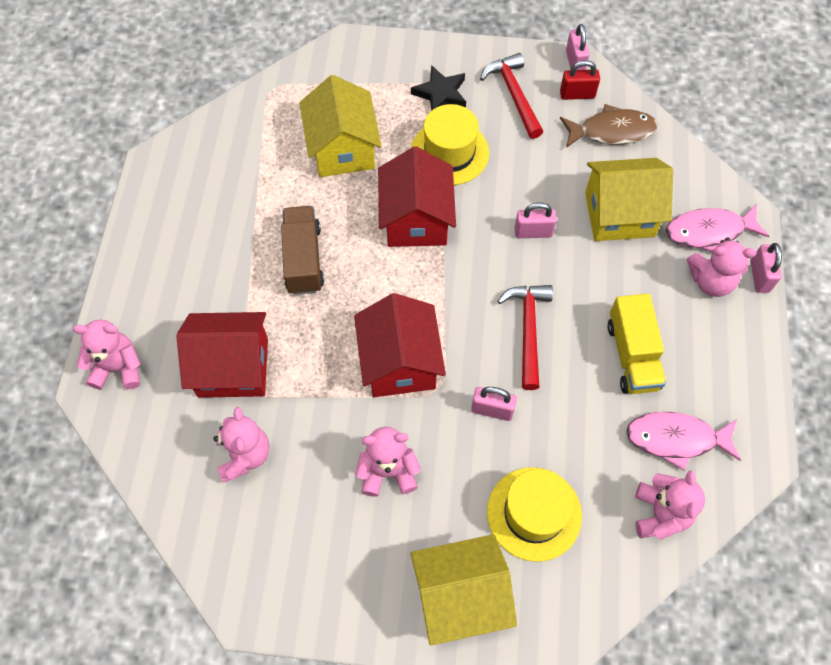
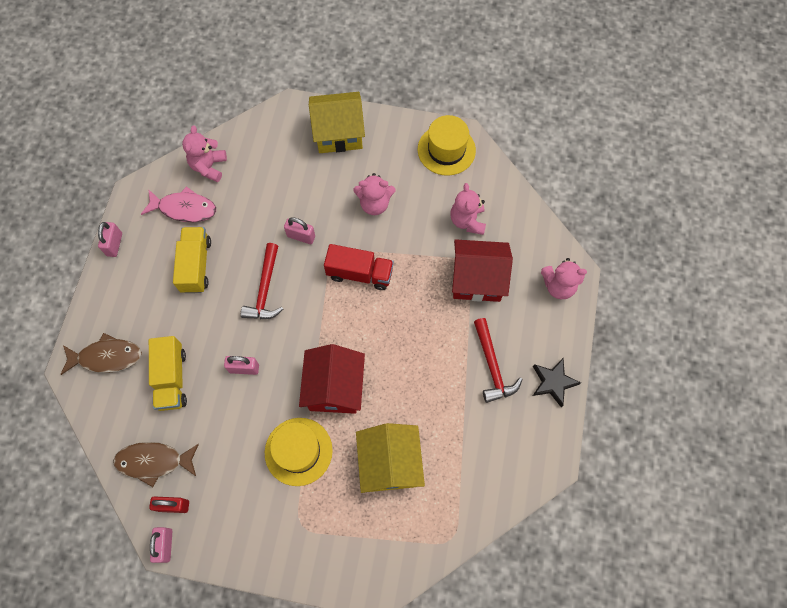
camera: 175 degrees left, 5 degrees up
(303, 259) = (426, 360): brown truck -> none
(400, 363) = (360, 273): red house -> red truck
(440, 94) = (297, 518): black star -> black star (553, 382)
(514, 95) = (230, 510): red hammer -> red hammer (492, 366)
(534, 513) = (286, 173): yellow hat -> yellow hat (446, 150)
(619, 214) = (172, 378): yellow house -> yellow truck
(709, 232) = (106, 357): pink fish -> brown fish
(711, 281) = (121, 316): pink teddy bear -> none
(759, 276) = (83, 317): pink padlock -> pink padlock (114, 244)

